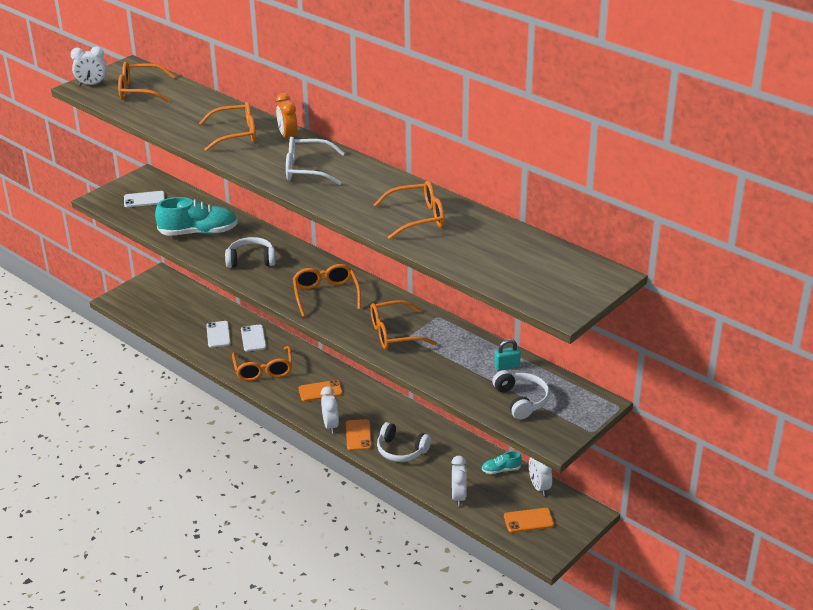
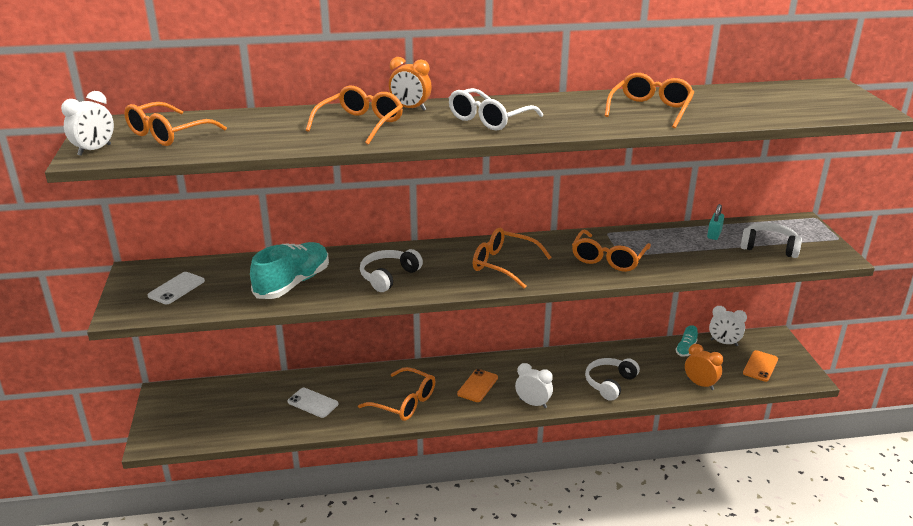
camera: 50 degrees left, 5 degrees down
(253, 338) = (349, 386): white phone -> none
(358, 435) = (564, 395): orange phone -> none
(401, 450) = (609, 383): white headphones -> white headphones turned 150 degrees clockwise
(458, 497) = (700, 384): white clock -> orange clock

